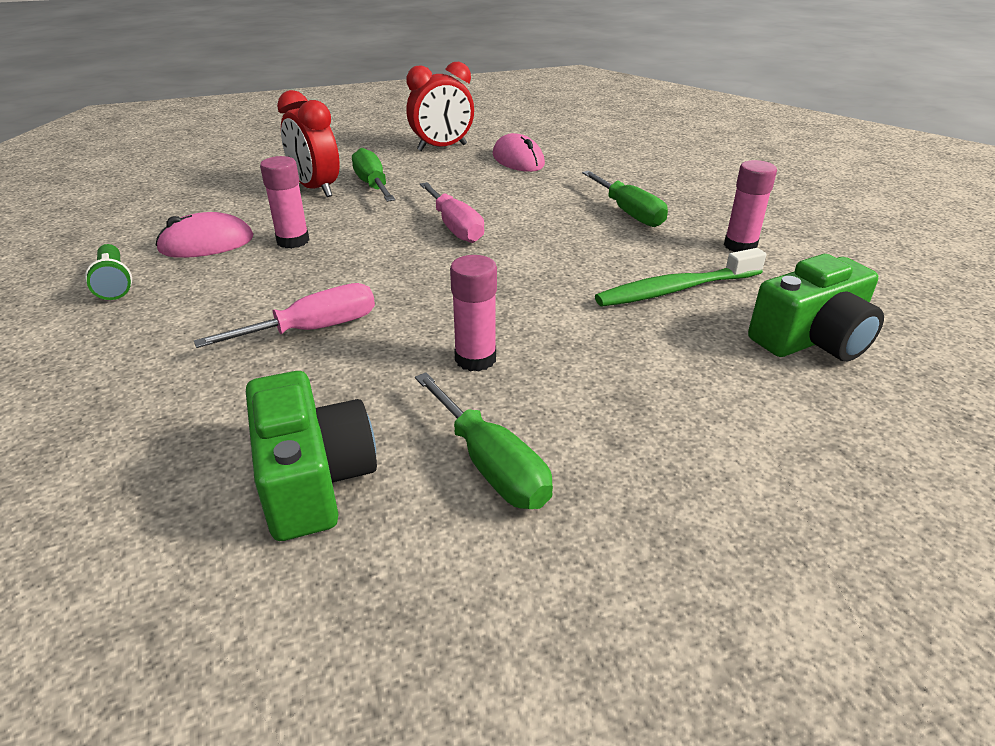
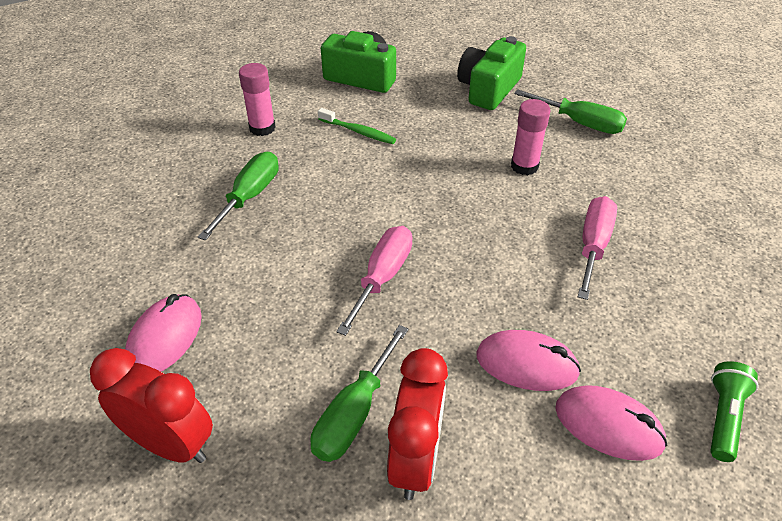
camera: 130 degrees left, 10 degrees up
(293, 241) = (526, 364): pink glue stick -> pink mouse
(313, 479) = (661, 162): green camera -> green camera (488, 89)
(314, 329) = (593, 245): pink screwdriver -> pink screwdriver turned 90 degrees clockwise
(491, 465) = (580, 123): green screwdriver -> green screwdriver turned 105 degrees clockwise
(675, 290) = (358, 132): green toothbrush -> green toothbrush, size x0.64

